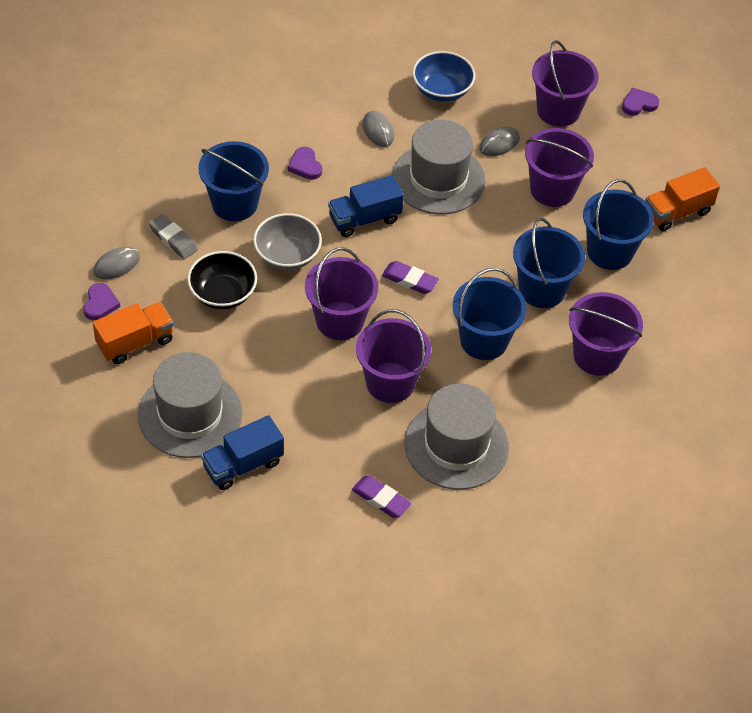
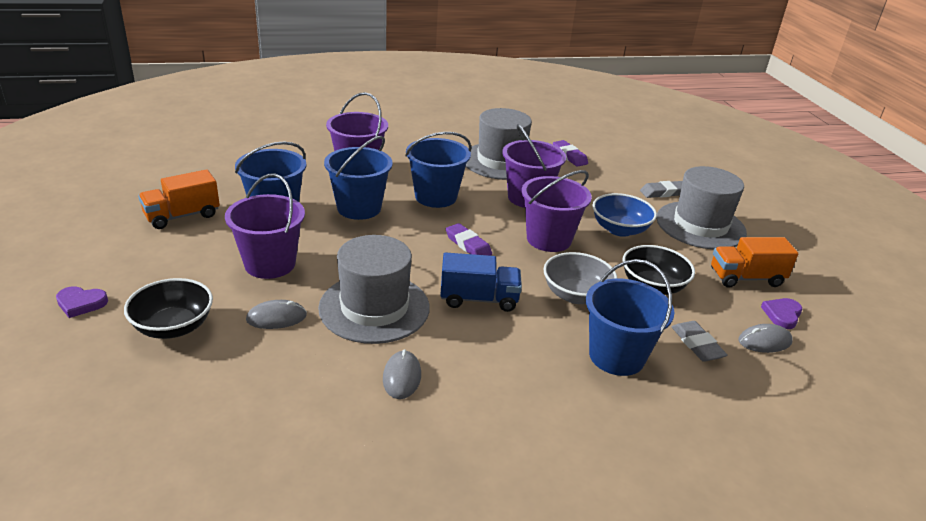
camera: 155 degrees left, 20 degrees down
(243, 465) = (663, 192): blue truck -> grey eraser
(305, 165) = (515, 368): purple heart -> none
(442, 90) = (281, 397): blue bowl -> blue bowl (620, 229)
(558, 110) = (173, 327): purple bucket -> black bowl
(677, 212) = (182, 216): orange truck -> orange truck turned 150 degrees clockwise

